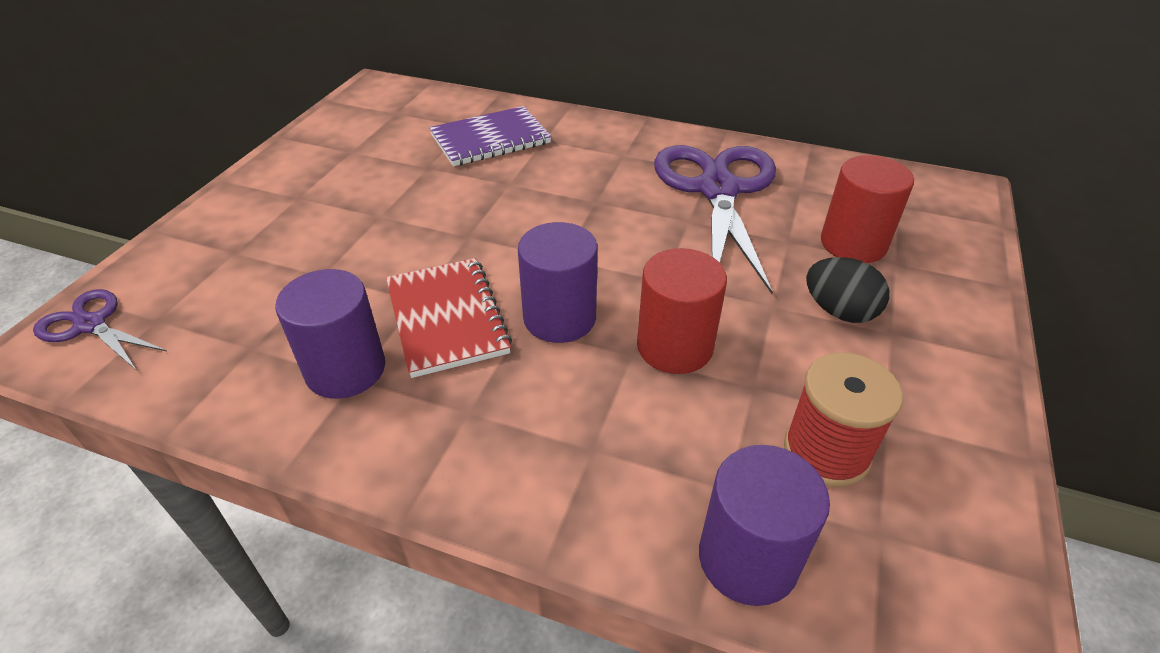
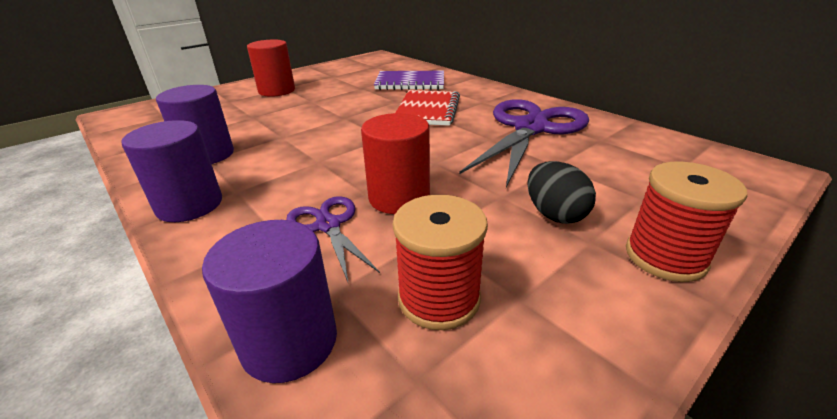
camera: 30 degrees right, 10 degrees down
(90, 325) = (139, 112): purple scissors -> purple scissors (328, 225)
(447, 318) = (285, 148): red notebook -> red notebook (428, 110)
(559, 318) = (345, 163): purple cylinder -> purple cylinder (189, 205)
(853, 244) = (613, 178): red cylinder -> red cylinder (277, 91)
(956, 327) = (665, 257): none -> red spool

